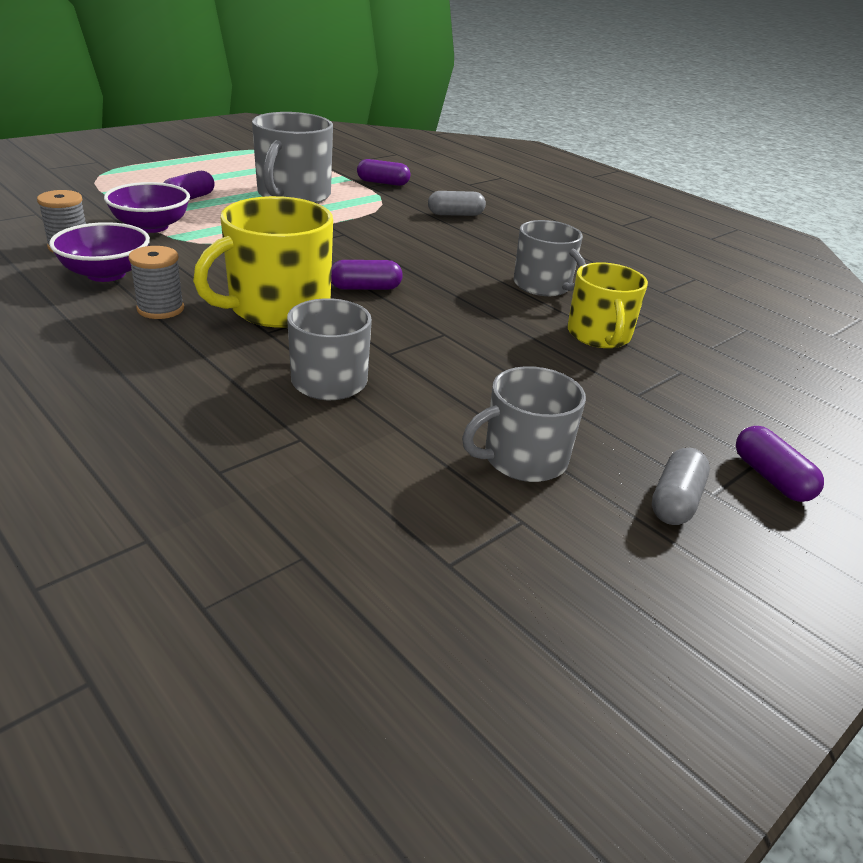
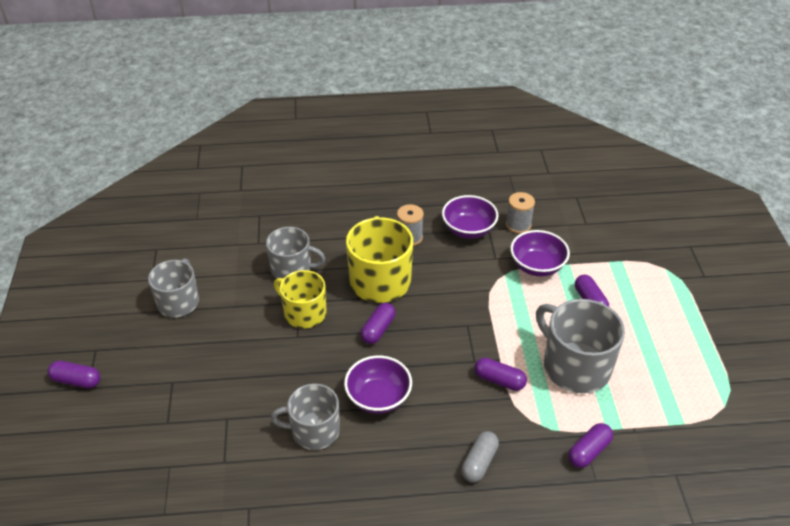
camera: 130 degrees right, 10 degrees up
(354, 220) = (499, 380): none -> purple capsule
(456, 266) = (378, 398): none -> purple bowl
(599, 335) = (233, 412): yellow mug -> yellow mug (304, 313)
(675, 501) = (107, 333): grey capsule -> none

